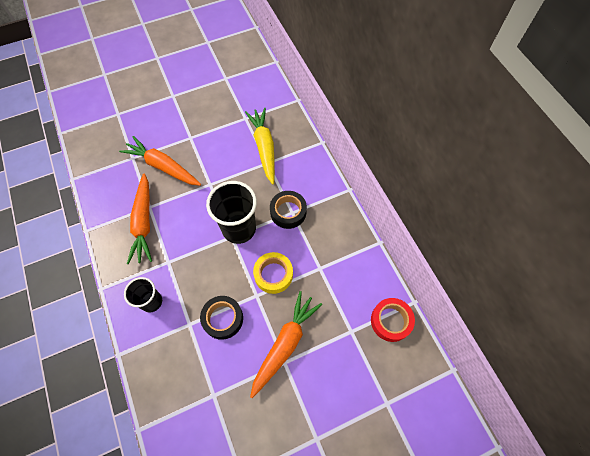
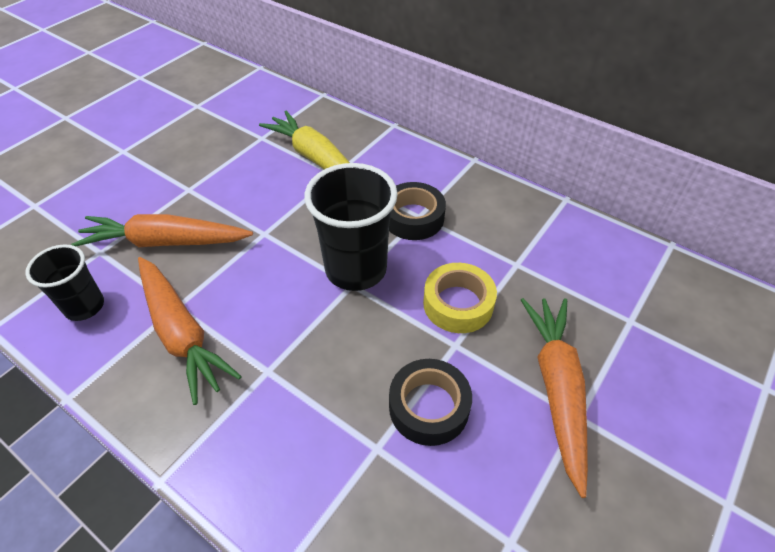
camera: 30 degrees left, 15 degrees down
(151, 301) = (280, 449): black cup -> black cup (84, 306)
(391, 321) = (667, 281): red tape -> none

